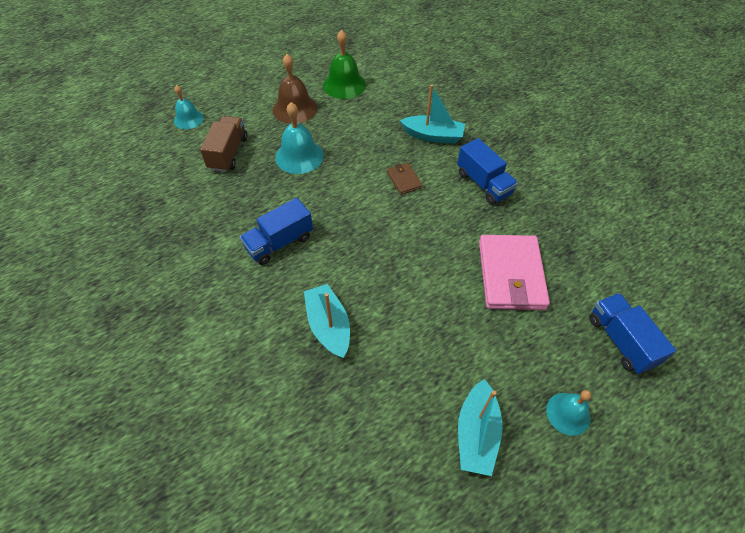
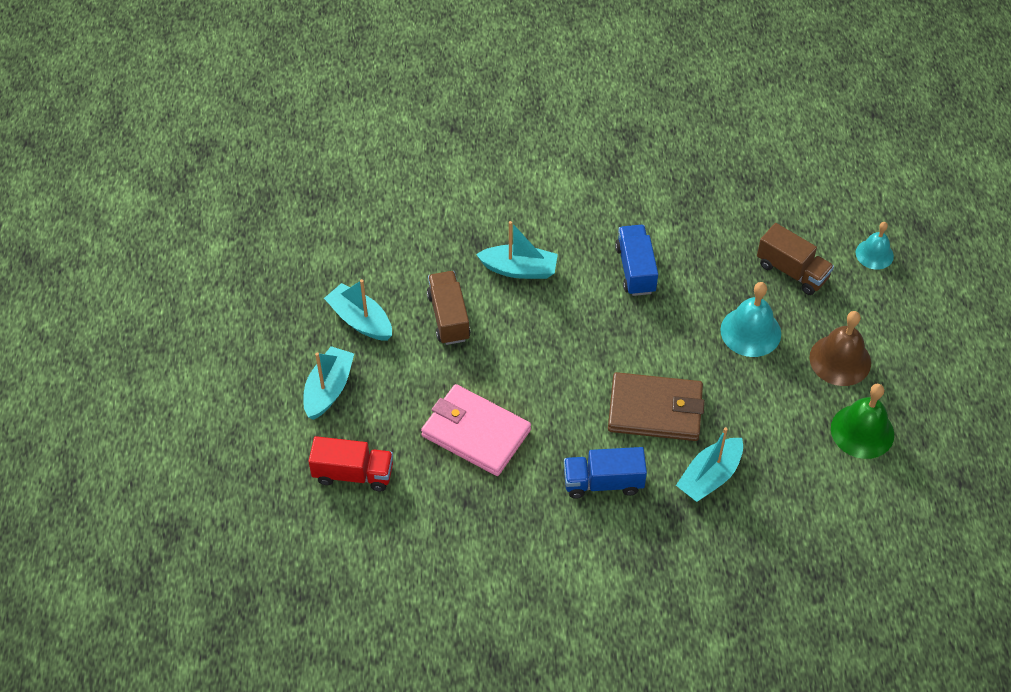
camera: 120 degrees right, 0 degrees up
(404, 180) = (655, 410): brown wallet -> brown wallet, size x2.12
(418, 355) = (448, 317): none -> brown truck
(568, 413) = (328, 389): turquoise bell -> turquoise boat
(621, 340) = (353, 474): blue truck -> red truck

